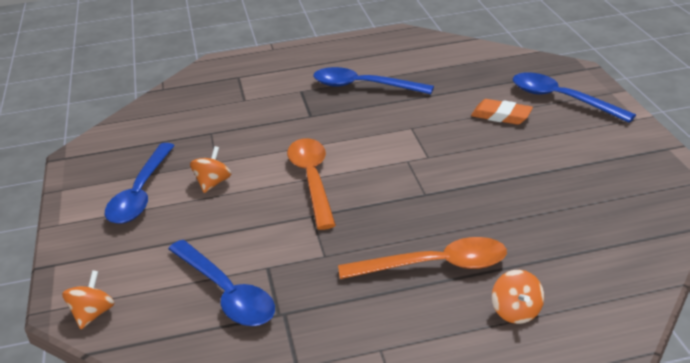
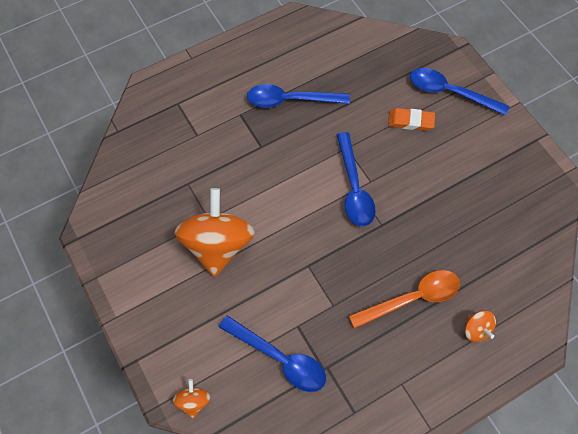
camera: 20 degrees left, 30 degrees up
(141, 193) = (165, 269): blue spoon -> blue spoon (354, 188)
(213, 183) = (217, 245): orange spinning top -> orange spinning top, size x2.30
(312, 180) = (293, 225): orange spoon -> none

